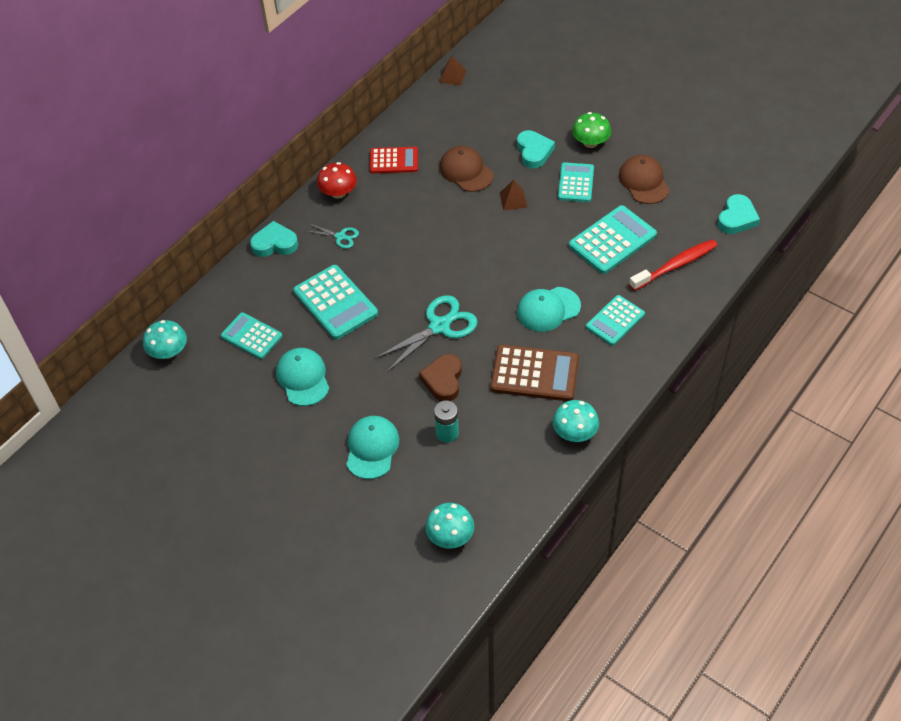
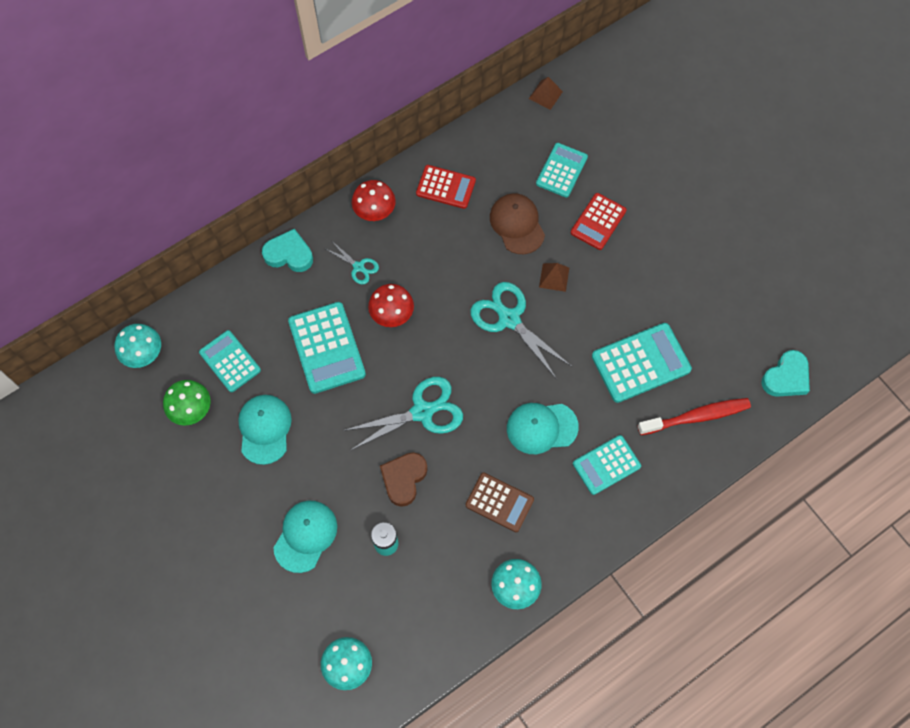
camera: 15 degrees right, 15 degrees up
(383, 262) = (392, 313): none -> red mushroom
(487, 239) = (509, 319): none -> turquoise scissors
(534, 152) = (598, 222): turquoise heart -> red calculator
(534, 374) = (499, 502): brown calculator -> brown calculator, size x0.66
(576, 183) = (628, 276): turquoise calculator -> turquoise calculator (561, 170)
(590, 142) = (663, 228): green mushroom -> green mushroom (191, 409)
(644, 181) = (702, 298): brown cap -> none

